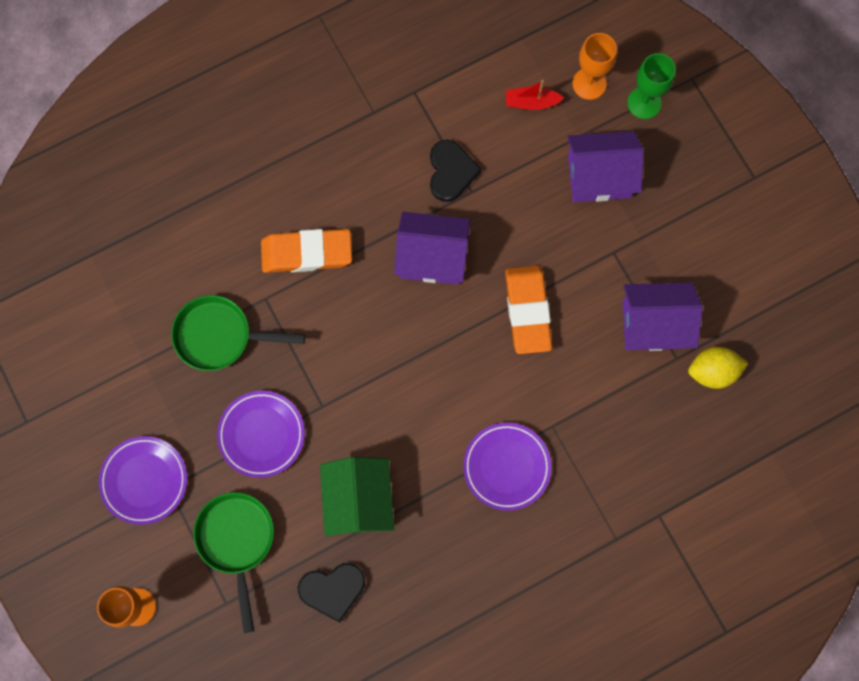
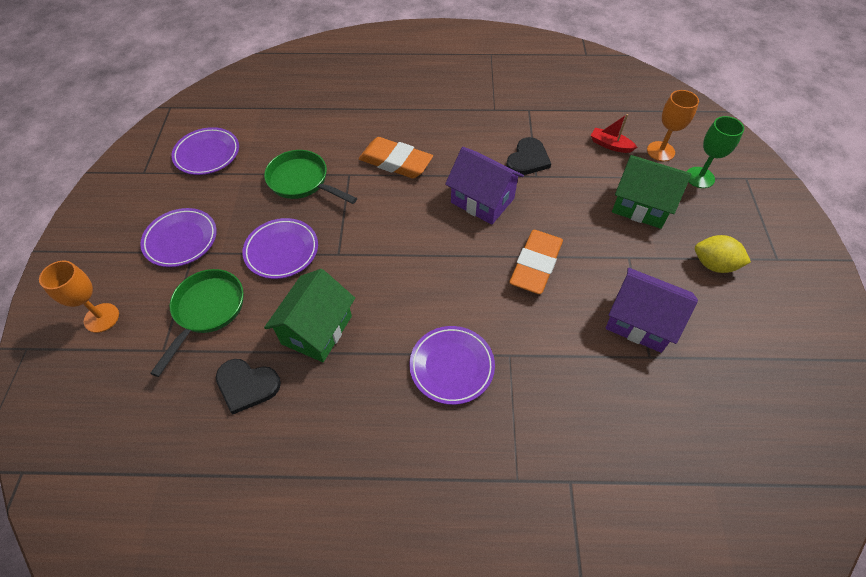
camera: 30 degrees right, 20 degrees down
(81, 357) = (207, 154): none -> purple plate
(599, 176) = (641, 206): purple house -> green house
(712, 371) = (679, 383): yellow lemon -> yellow lemon (714, 264)

